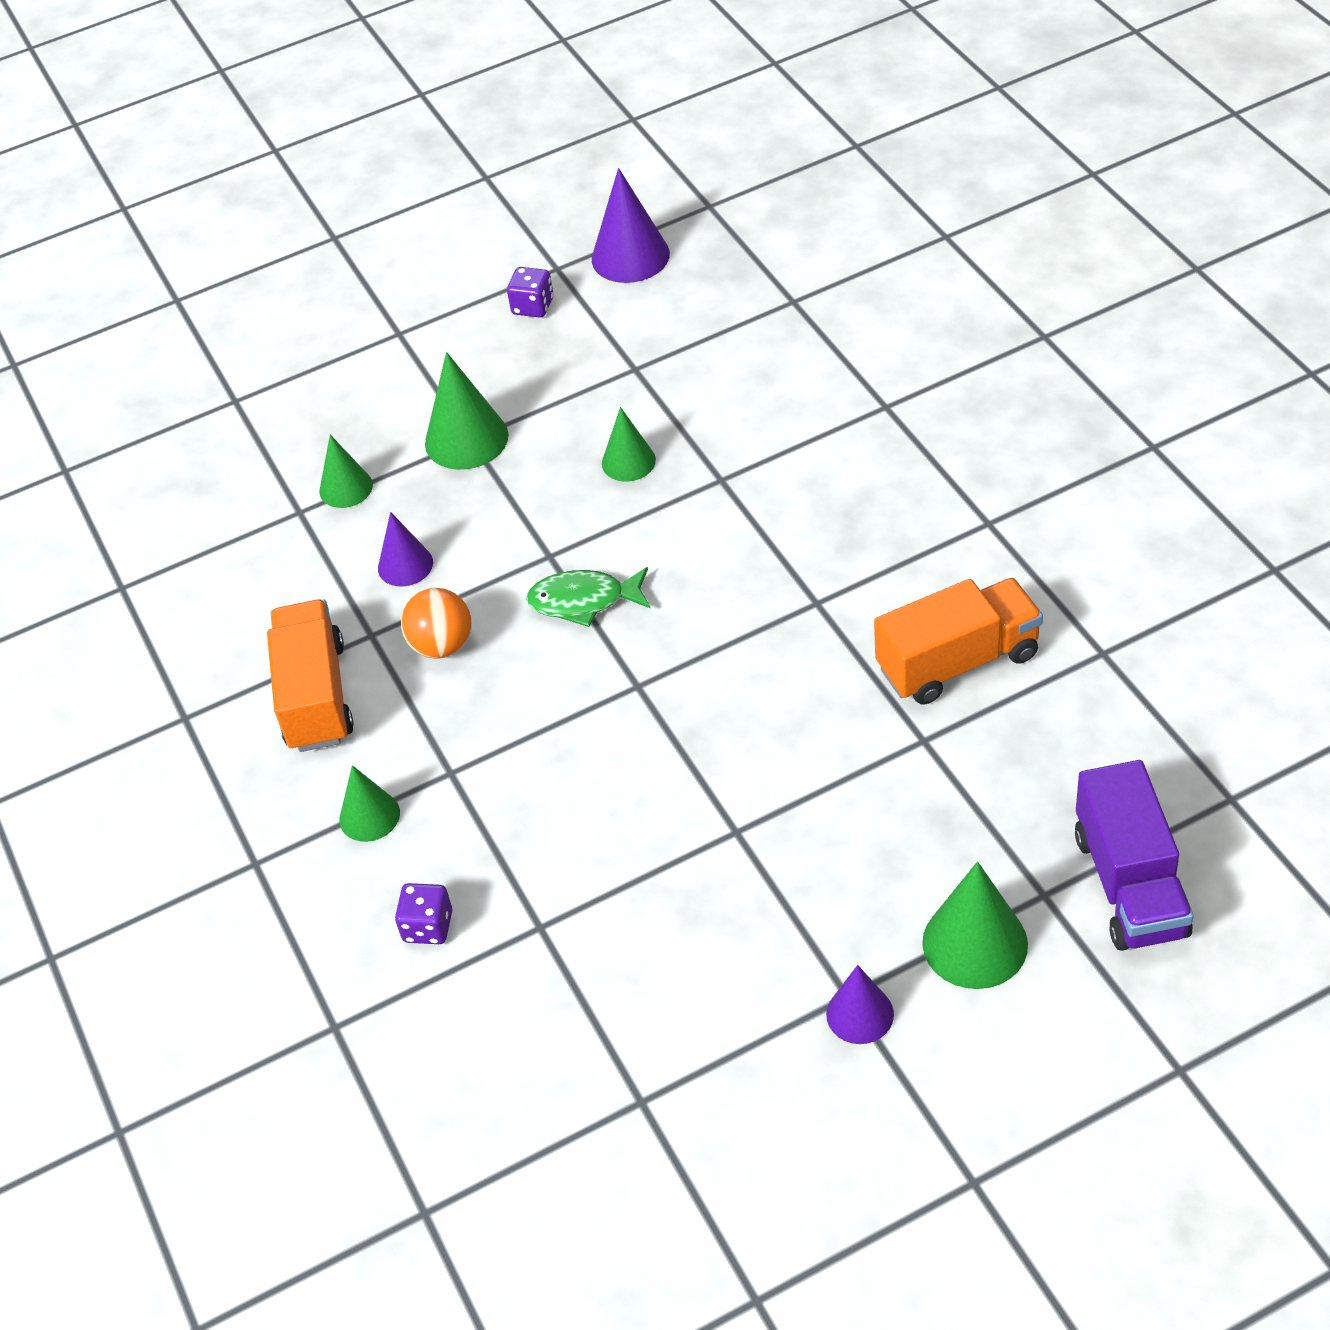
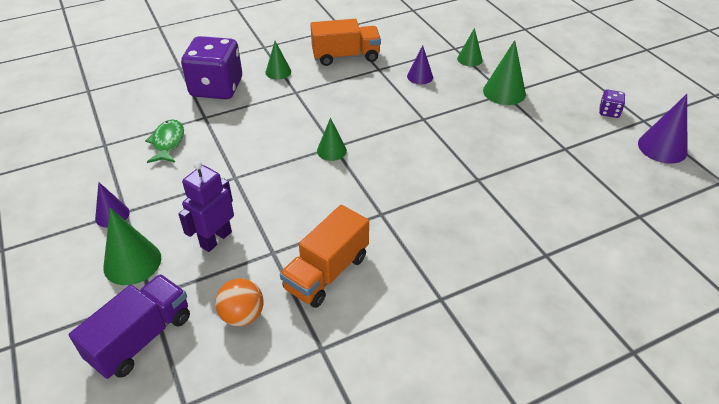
camera: 85 degrees right, 5 degrees down
(428, 927) = (216, 88): purple dice -> purple dice, size x2.36
(442, 645) = (369, 88): orange ball -> orange ball (242, 315)
(584, 601) = (392, 129): green fish -> green fish (168, 142)
(628, 461) = (490, 145): green cone -> green cone (331, 150)
(903, 828) = (216, 239): none -> purple robot
(957, 662) = (327, 272): orange truck -> orange truck turned 60 degrees clockwise
(1130, 884) = (141, 338): purple truck -> purple truck turned 135 degrees clockwise

